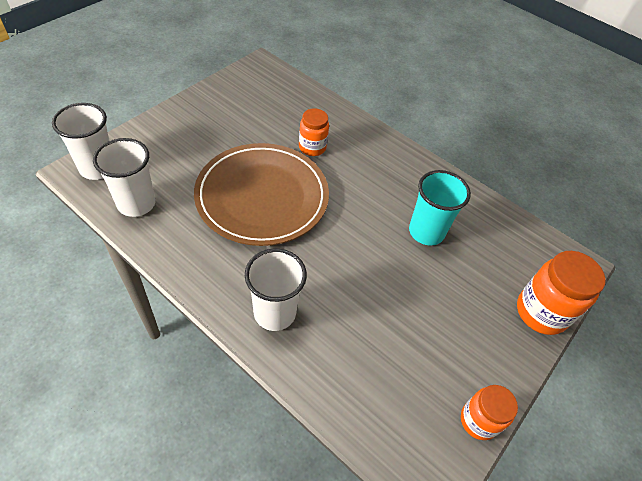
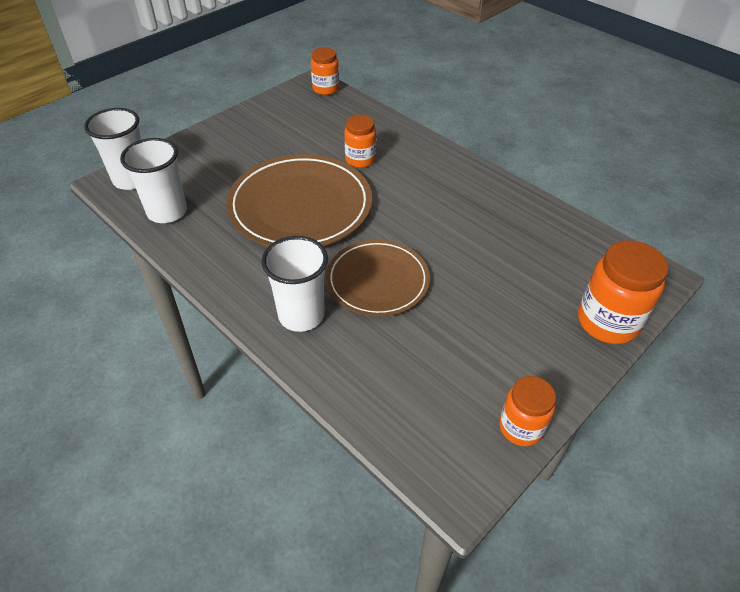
camera: 10 degrees right, 5 degrees down
(273, 71) = (325, 89): none -> orange jar
(340, 274) = (377, 280): none -> brown plate
(426, 232) = (480, 241): turquoise cup -> none

